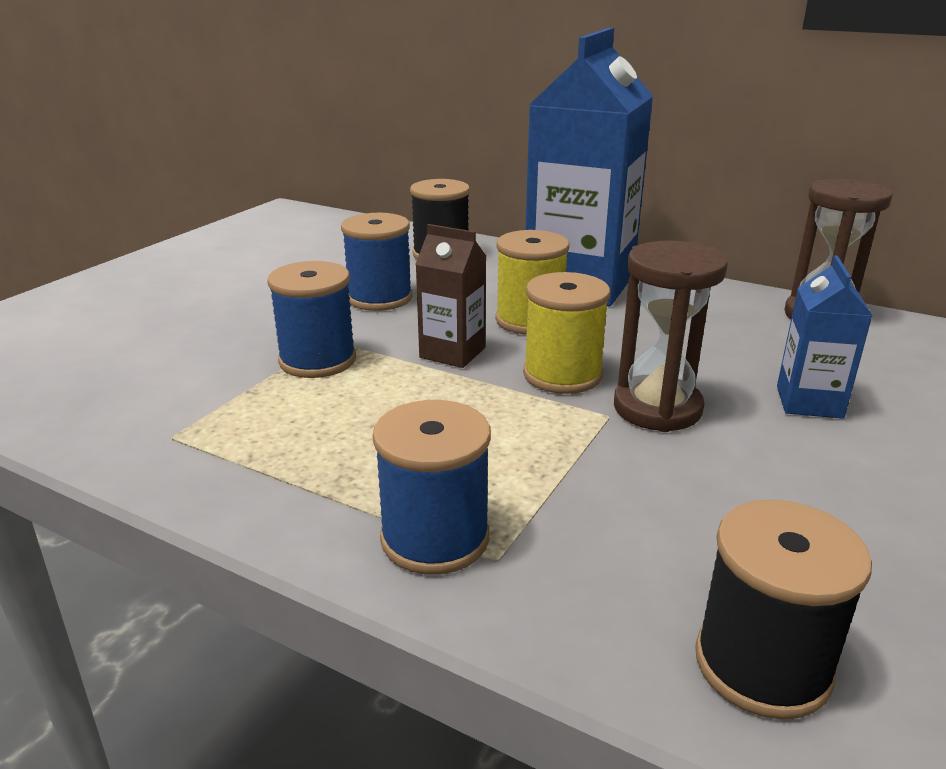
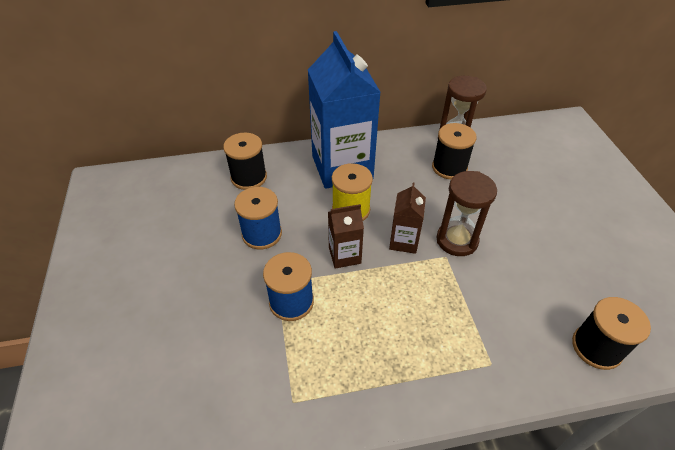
camera: 40 degrees left, 20 degrees up
(435, 538) = (462, 371): blue spool -> none
(562, 375) = (404, 241): yellow spool -> brown carton
(765, 338) = (449, 167): none -> black spool
(809, 402) = (498, 202): blue carton -> none

